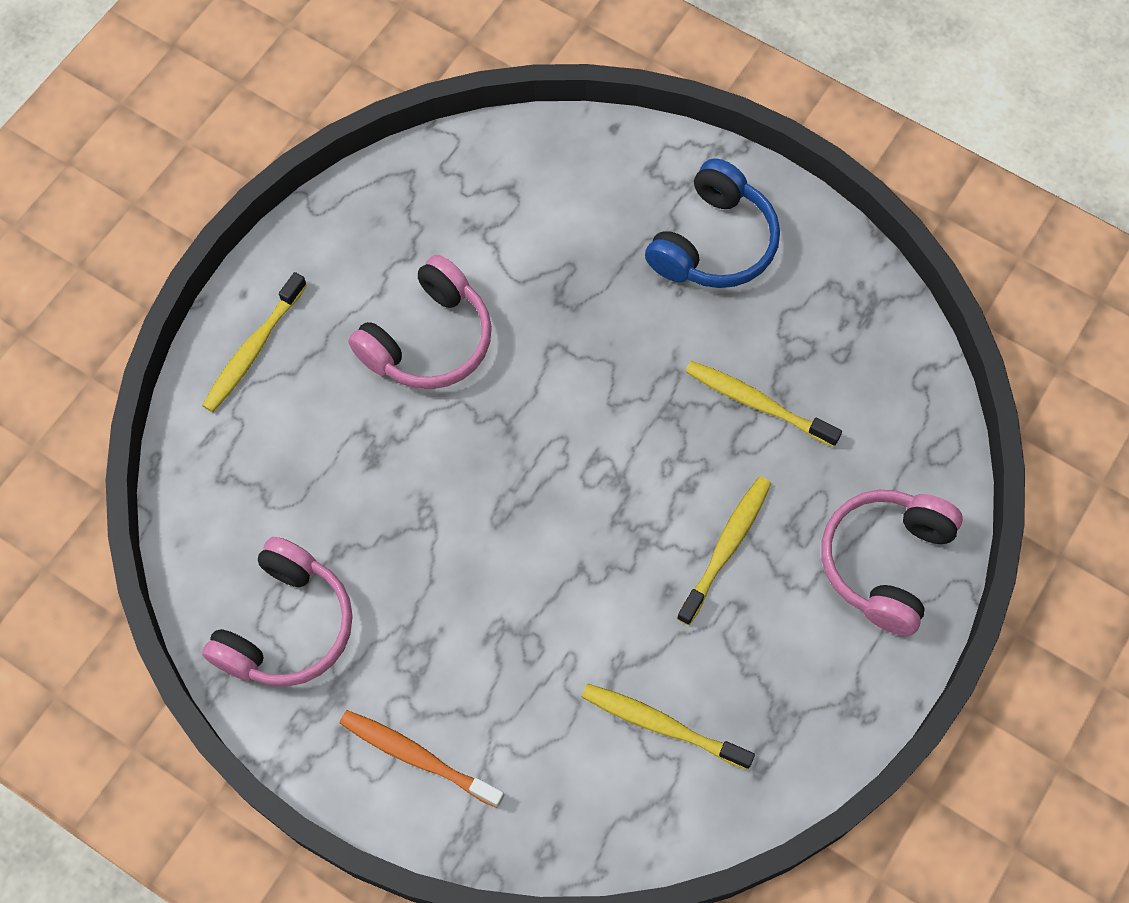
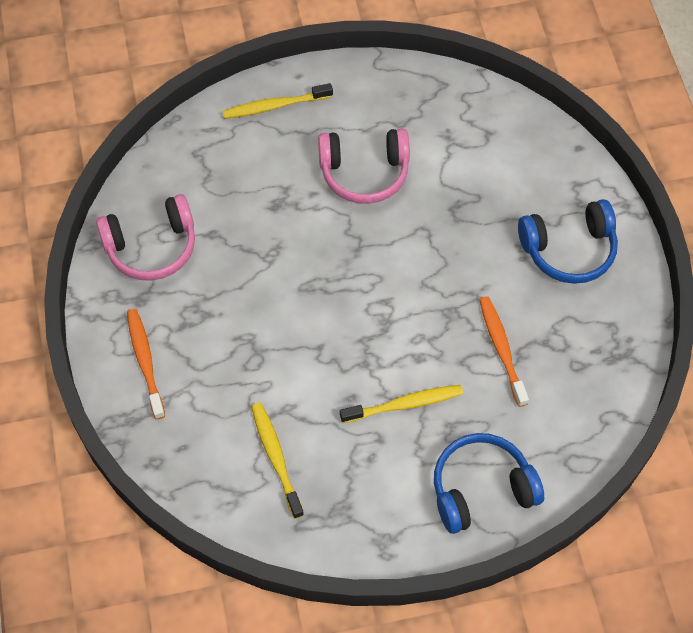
camera: 45 degrees right, 5 degrees down
(757, 403) = (501, 349): yellow toothbrush -> orange toothbrush
(885, 562) = (481, 489): pink headphones -> blue headphones

